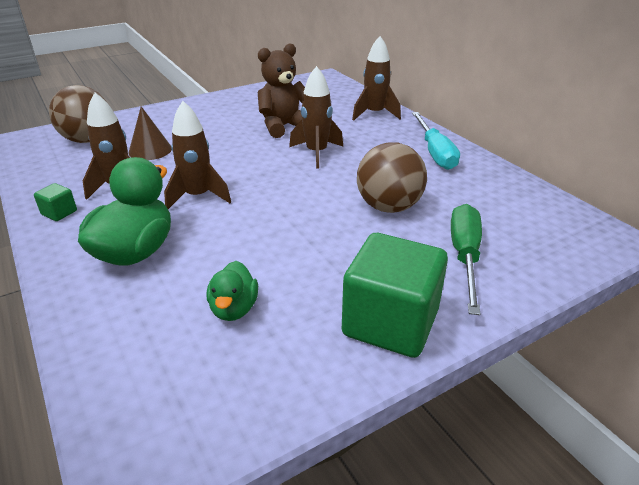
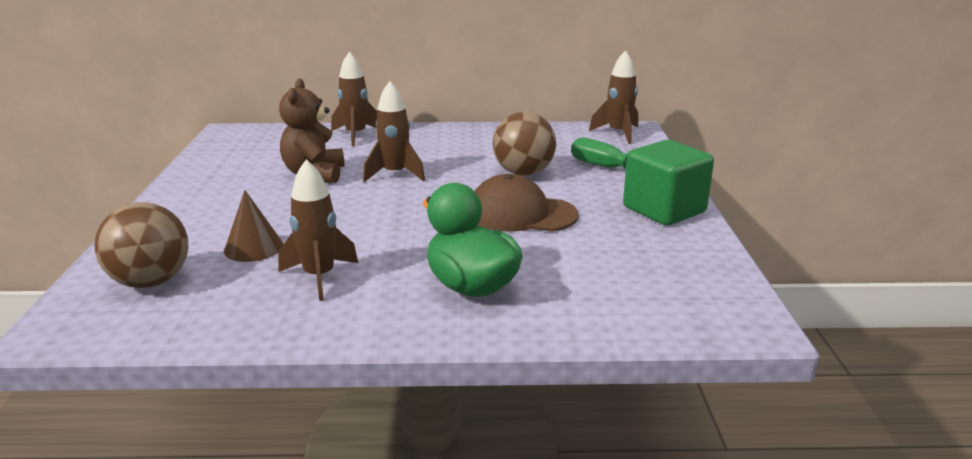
camera: 60 degrees left, 10 degrees down
(59, 213) = (333, 320): green cube -> none
(198, 197) = (403, 240): brown rocket -> brown rocket (618, 133)
(234, 309) = (602, 257): green duck -> none
(294, 233) = (521, 214): none -> brown cap
(434, 152) = (462, 136): turquoise screwdriver -> none

